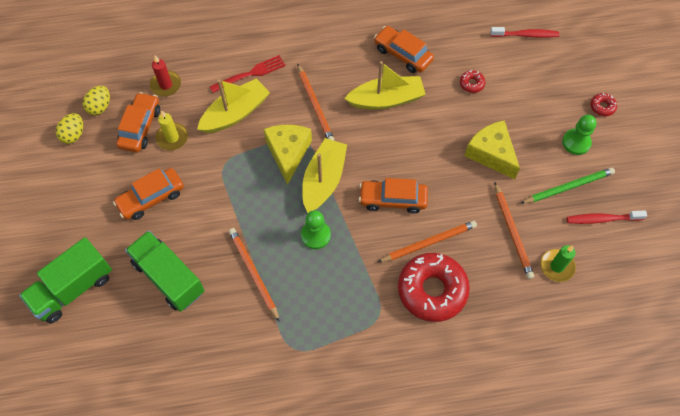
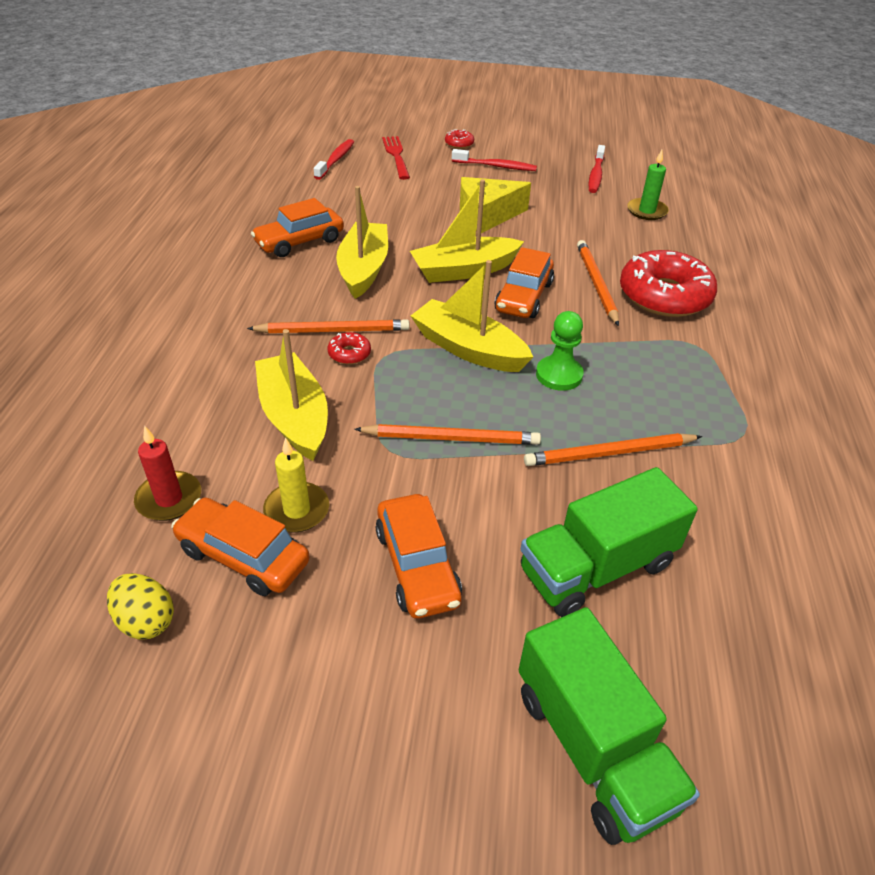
camera: 75 degrees left, 20 degrees down
(74, 135) = (188, 686): yellow egg -> none
(250, 74) = (226, 385): red fork -> red fork (396, 156)
(288, 153) = (404, 374): yellow cheese -> none
(410, 157) = (464, 270): none -> yellow boat
(471, 84) = (380, 206): red donut -> red donut (349, 353)
(512, 232) = (597, 226): orange pencil -> orange pencil (451, 438)
(568, 187) = (550, 183): green pencil -> none
(576, 142) = (496, 166): green pawn -> red toothbrush

